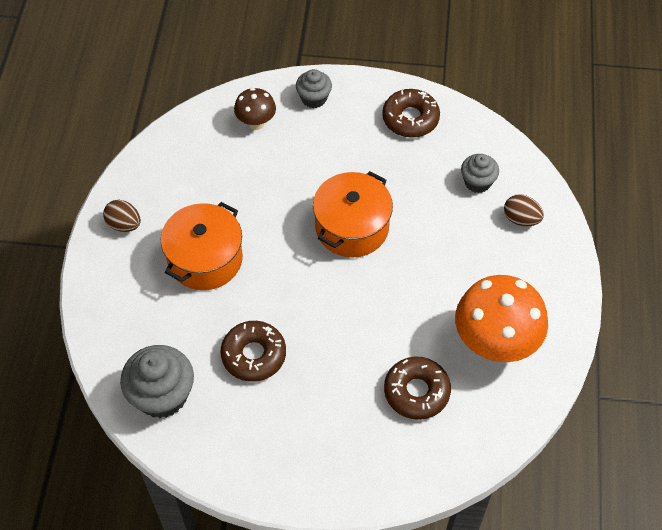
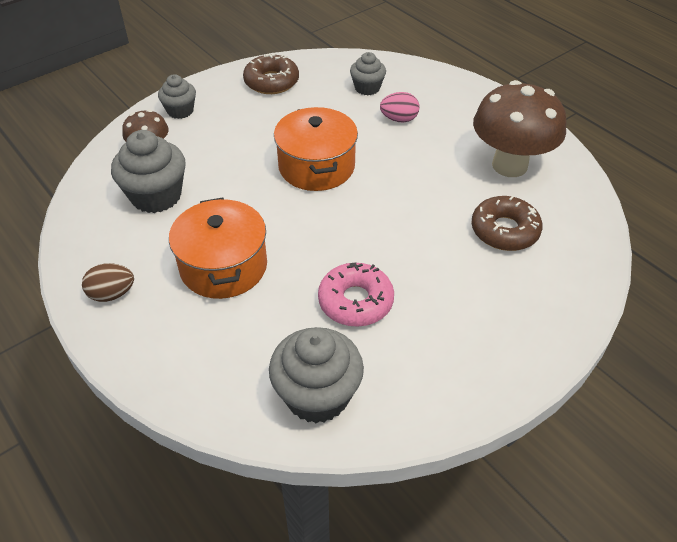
camera: 45 degrees left, 10 degrees down
(222, 166) = (156, 196): none -> grey cupcake
(254, 355) = (355, 301): brown donut -> pink donut
(464, 232) = (399, 119): none -> pink egg
(495, 344) = (509, 165): orange mushroom -> brown mushroom
(521, 219) = (423, 90): brown egg -> none

